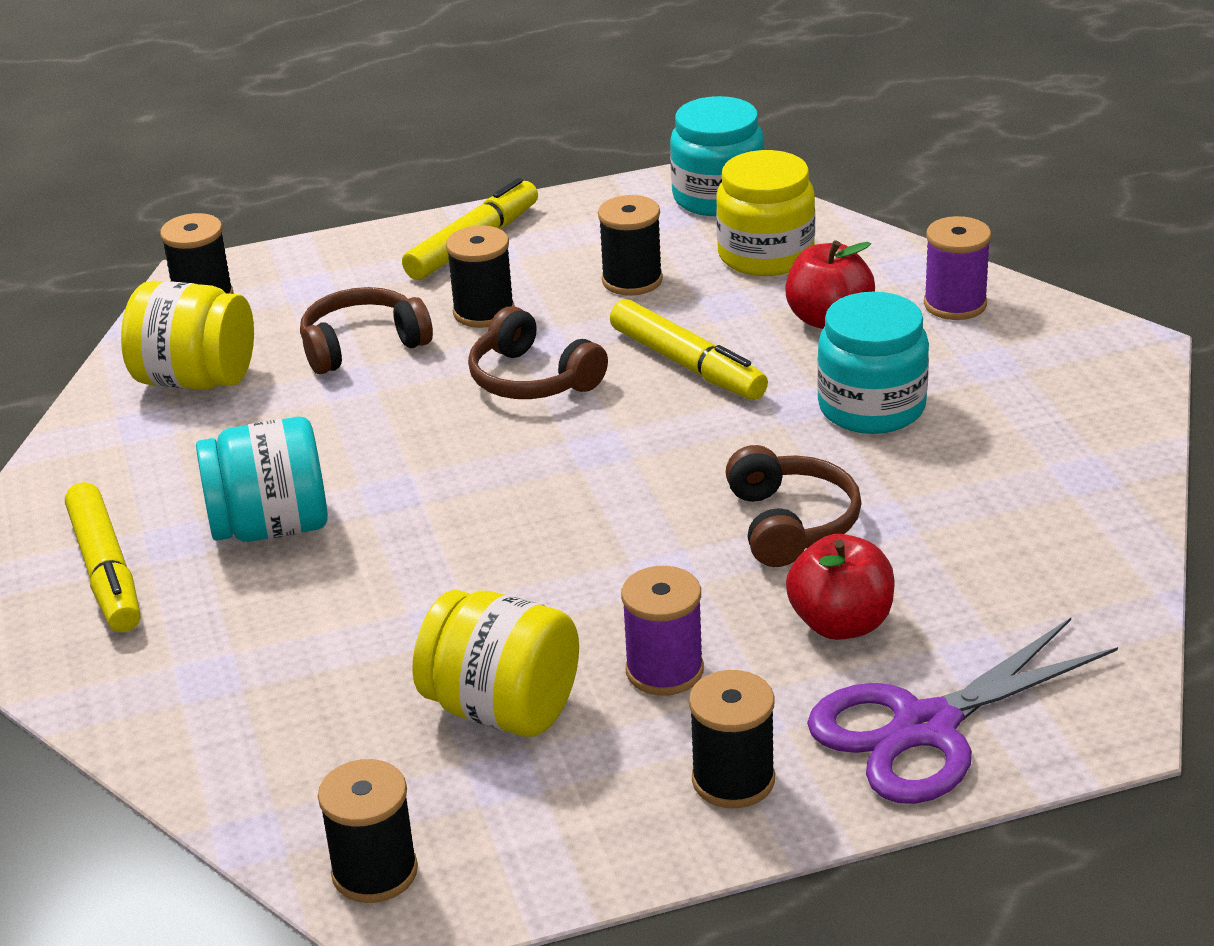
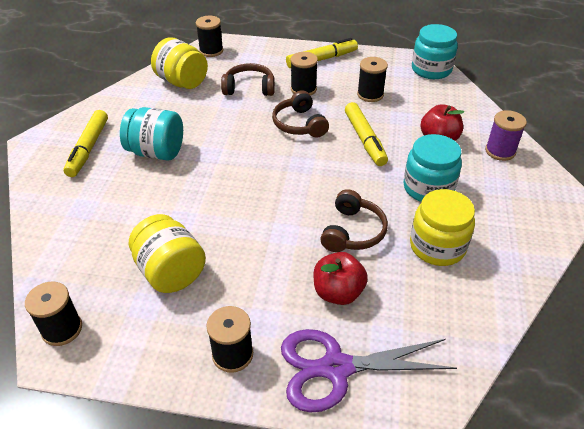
camera: 25 degrees right, 10 degrees up
(664, 671) = (247, 283): purple spool -> none
(766, 255) = (432, 101): yellow jar -> yellow jar (437, 246)

